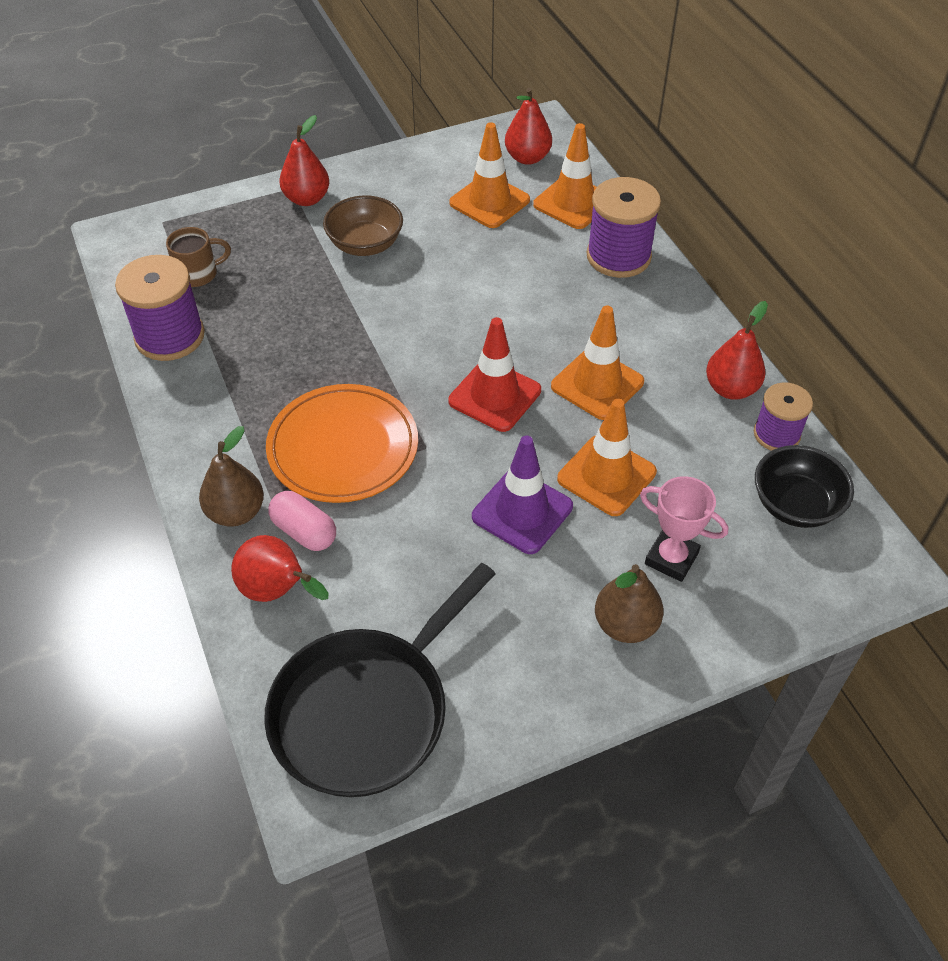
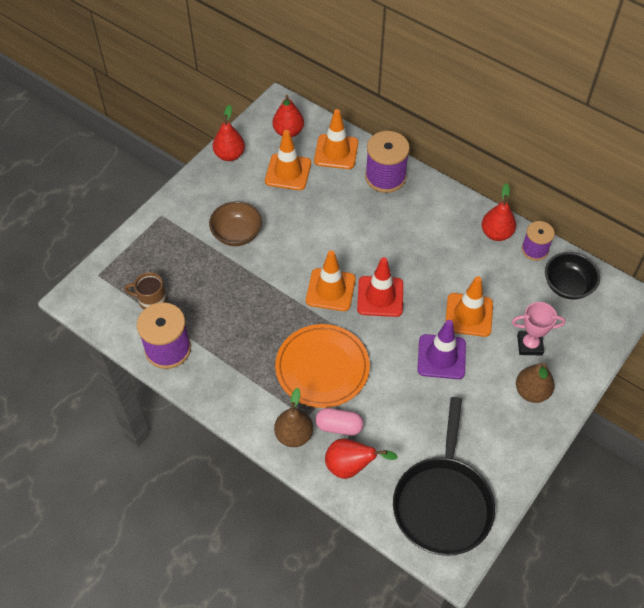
camera: 30 degrees left, 5 degrees up
(198, 274) = (151, 300): brown mug -> brown mug turned 120 degrees counterclockwise
(307, 199) = (177, 218): red pear -> red pear (229, 155)
(597, 384) = (428, 263): orange traffic cone -> orange traffic cone (330, 290)

